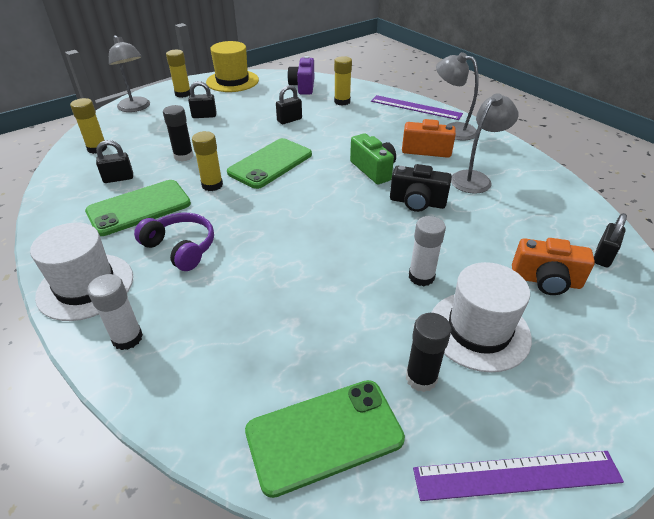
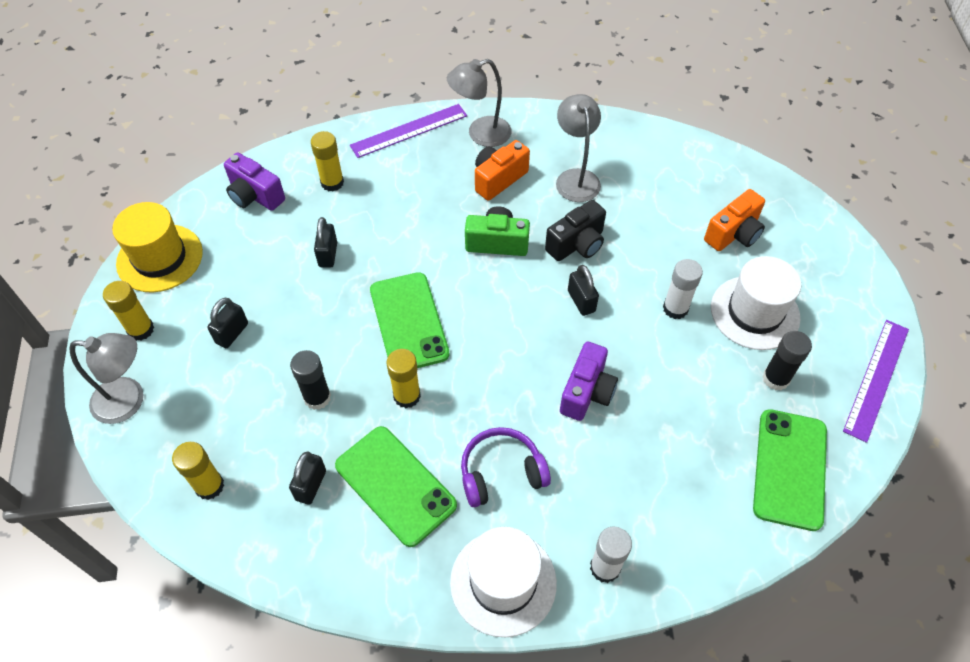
camera: 55 degrees left, 15 degrees up
(139, 208) = (395, 485): green phone -> green phone turned 45 degrees counterclockwise
(288, 261) = (587, 392): none -> purple camera
(603, 256) = (732, 179): black padlock -> black padlock (581, 301)

